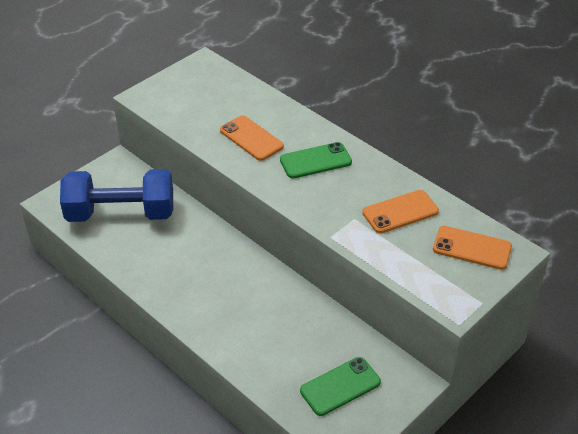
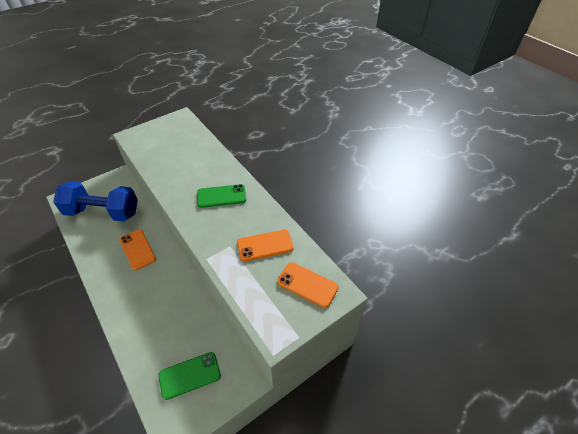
camera: 10 degrees right, 5 degrees up
(251, 138) = (186, 174): orange phone -> orange phone (138, 249)

